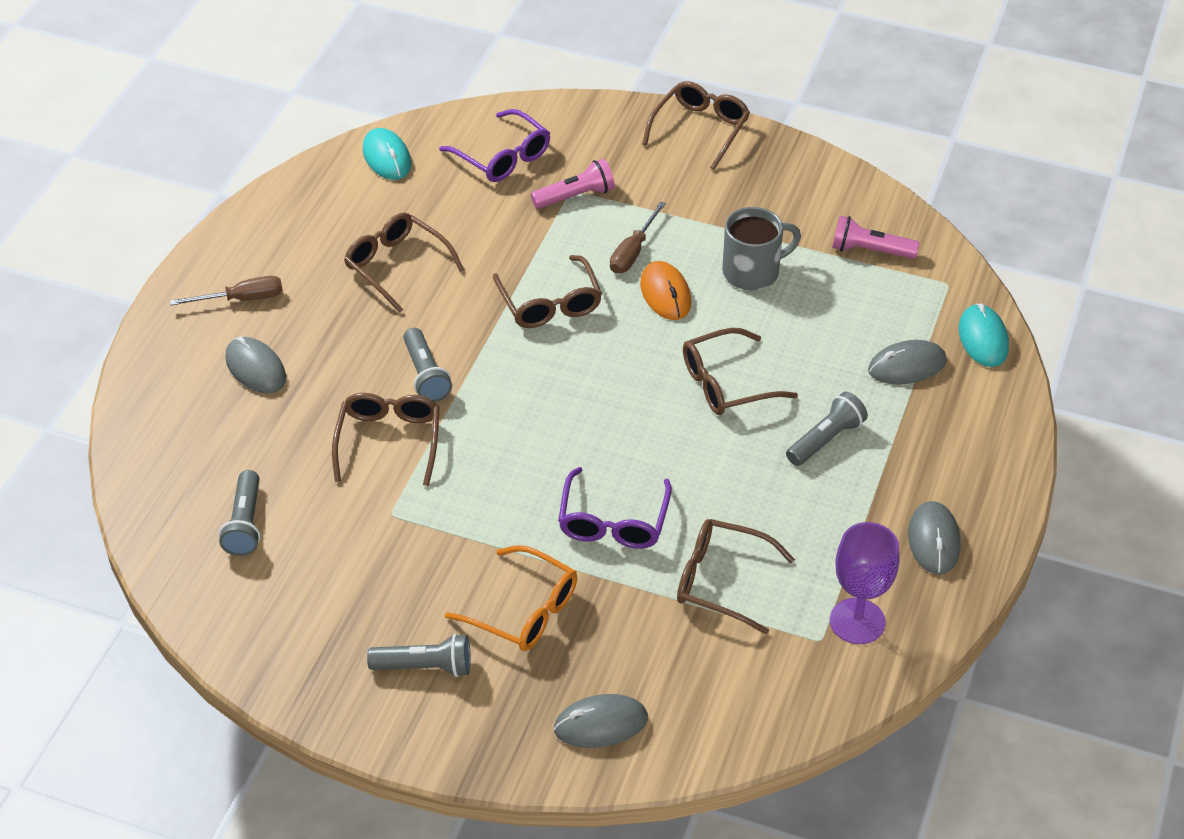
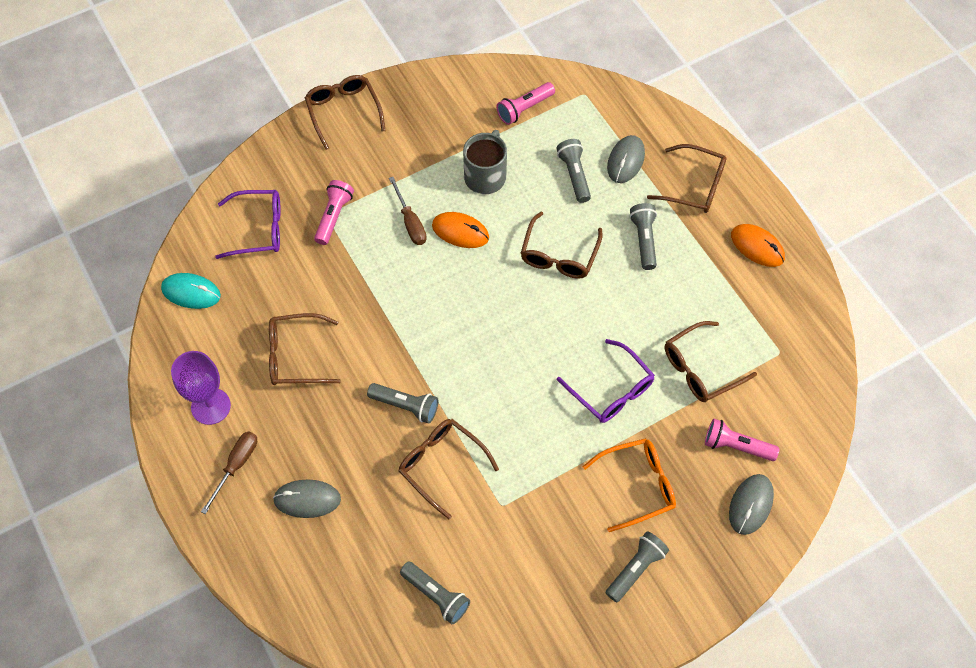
camera: 50 degrees left, 15 degrees up
(550, 303) = (410, 296): brown glasses -> brown glasses (694, 186)
(659, 669) = (736, 446): none -> pink flashlight
(837, 337) = (574, 175): none -> grey flashlight
(857, 621) = (781, 325): purple goblet -> purple goblet (211, 406)
(933, 540) = (757, 247): grey mouse -> orange mouse
(983, 338) = (638, 111): turquoise mouse -> none

